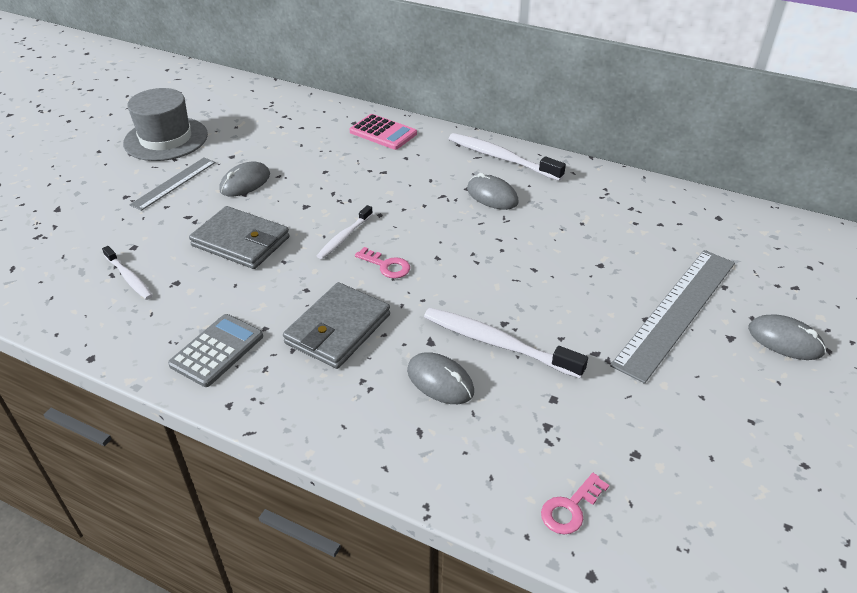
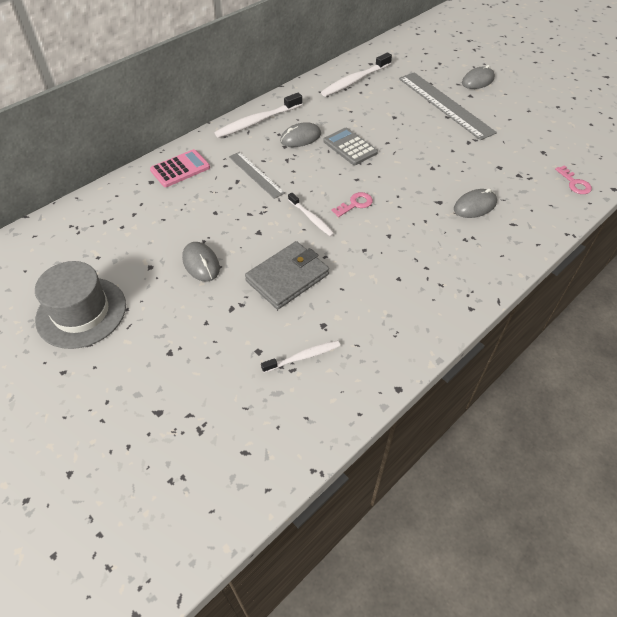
camera: 70 degrees left, 10 degrees up
(174, 183) = (170, 313): grey ruler -> grey ruler (256, 174)
(217, 350) = (414, 308): grey calculator -> grey calculator (350, 147)
(338, 329) = (413, 241): grey wallet -> none
(497, 343) = (450, 175): white toothbrush -> white toothbrush (355, 81)

